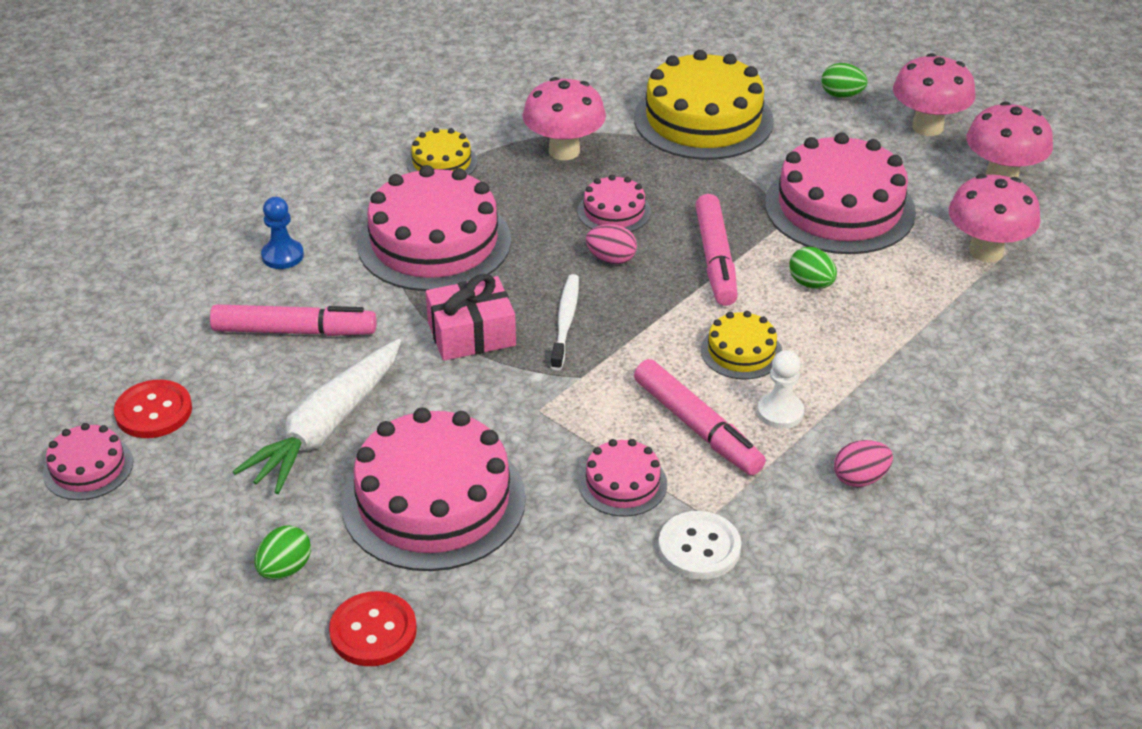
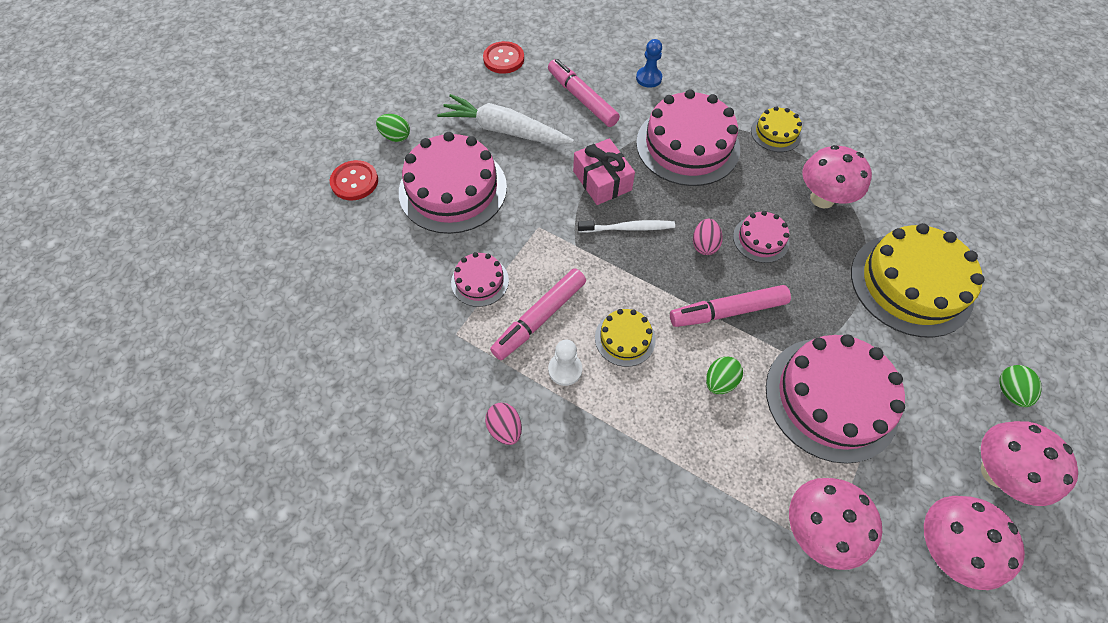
camera: 80 degrees right, 20 degrees up
(88, 468) = (458, 46): pink cake -> none
(294, 331) = (582, 99): pink marker -> pink marker turned 150 degrees clockwise
(699, 547) = (428, 331): white button -> none

